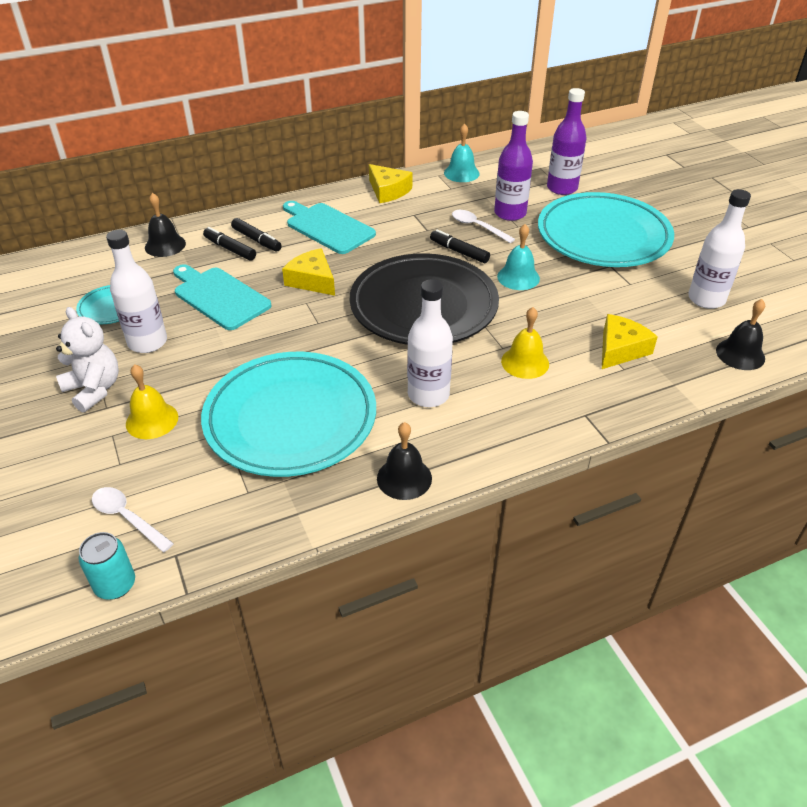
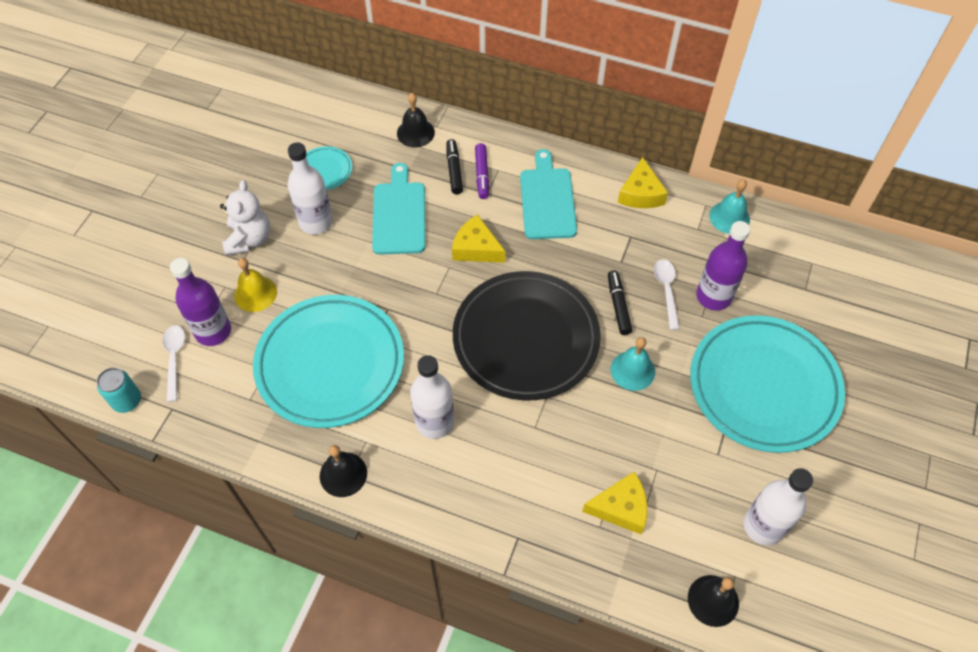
camera: 45 degrees right, 15 degrees up
(257, 240) = (482, 175): black marker -> purple marker
(312, 280) = (476, 248): yellow cheese -> yellow cheese turned 60 degrees counterclockwise
(525, 362) = (534, 454): yellow bell -> none
(562, 188) = (800, 303): purple bottle -> purple bottle (213, 331)

